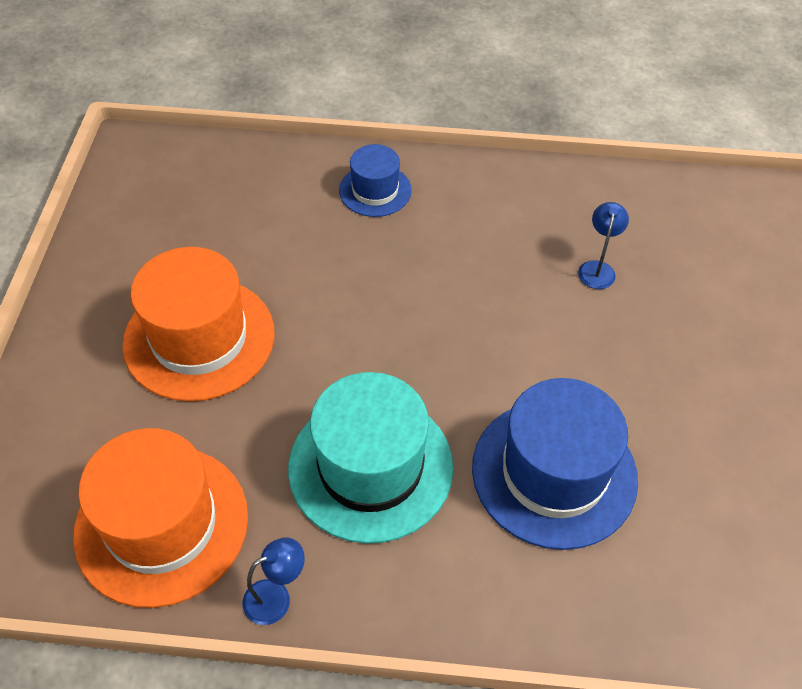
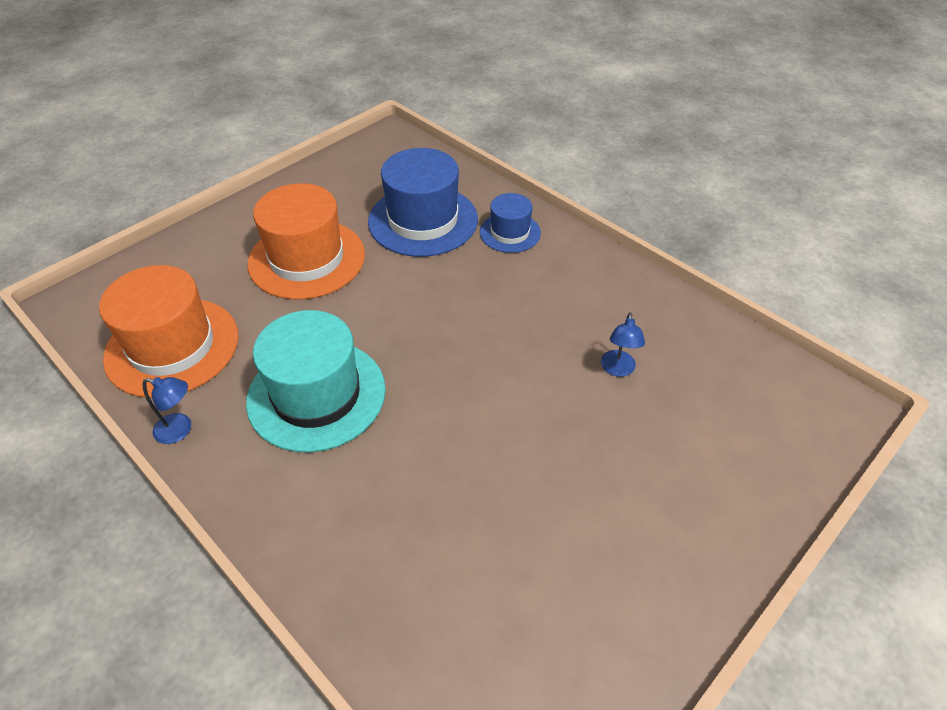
camera: 40 degrees right, 5 degrees down
(554, 472) = (428, 482): blue hat -> blue hat (423, 220)
(597, 268) = (617, 369): blue lamp -> blue lamp turned 135 degrees clockwise

